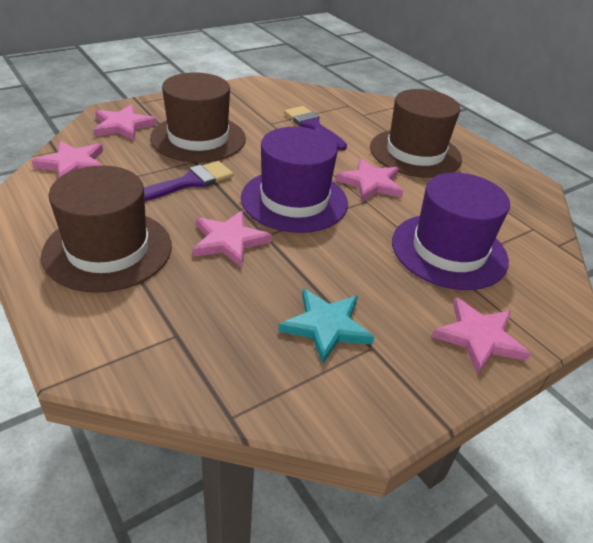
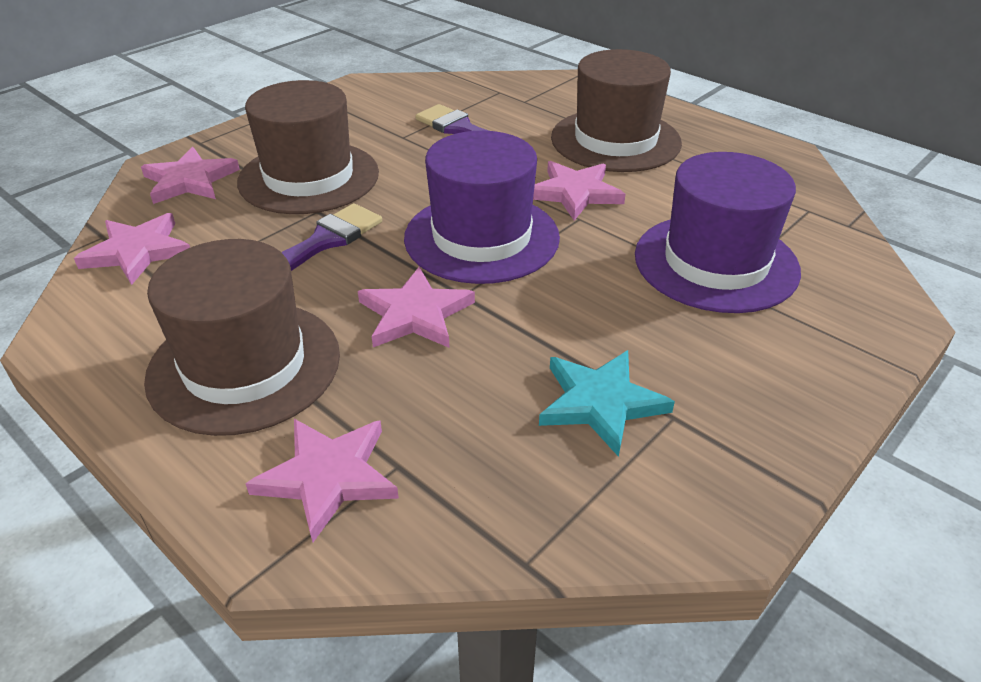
camera: 10 degrees left, 0 degrees up
(479, 337) = (804, 370): pink star -> pink star (328, 477)

